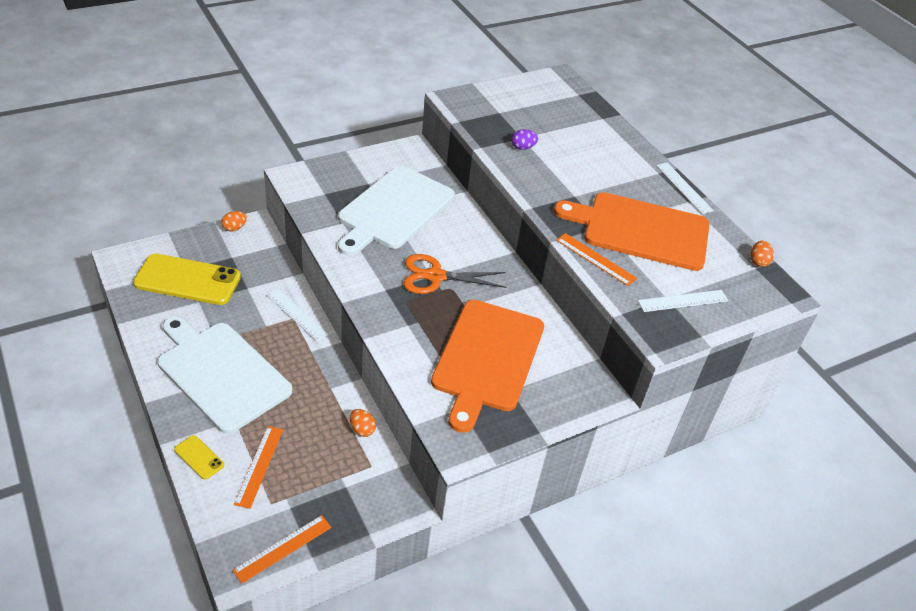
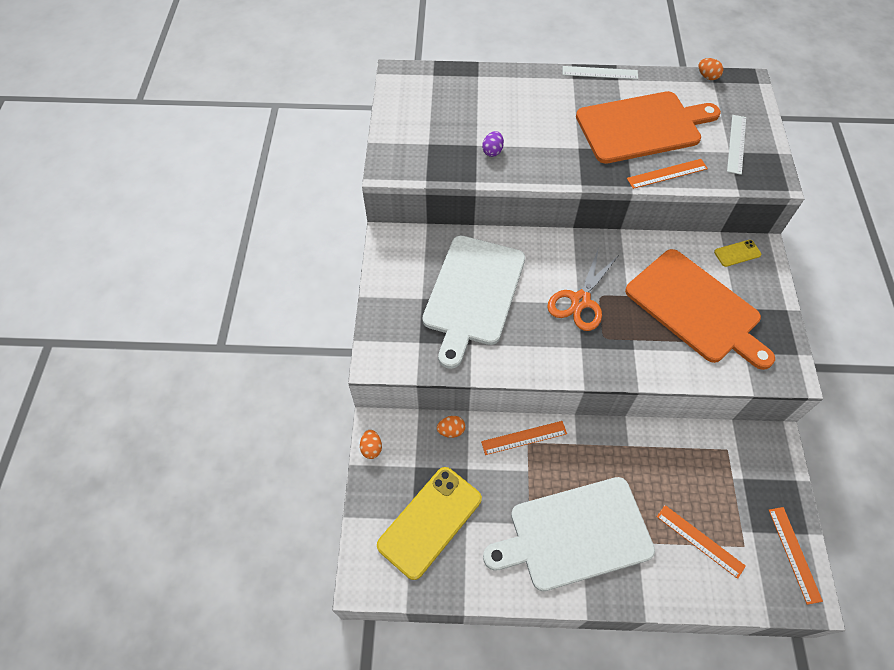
camera: 55 degrees left, 15 degrees up
(199, 457) = (674, 590): yellow phone -> yellow phone (737, 253)
(297, 314) = (524, 437): white ruler -> orange ruler
(362, 429) = (685, 440): orange egg -> orange egg (451, 430)
(393, 209) = (473, 294): white cutting board -> white cutting board turned 45 degrees clockwise
(640, 230) = (642, 127): orange cutting board -> orange cutting board turned 150 degrees counterclockwise

